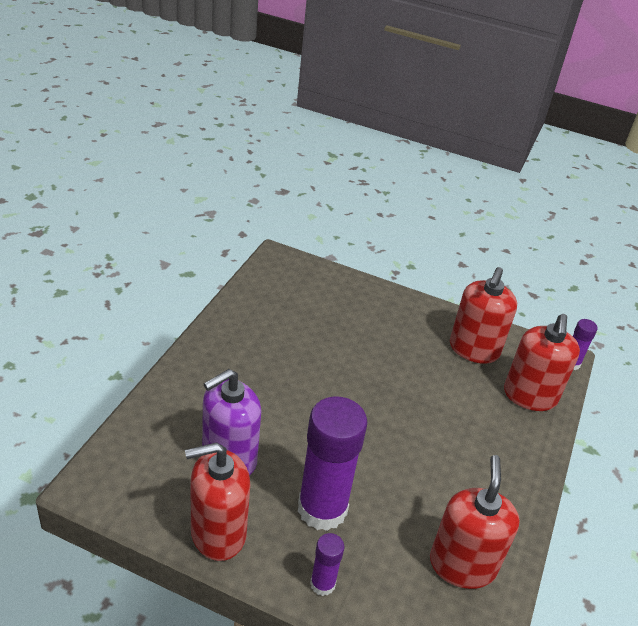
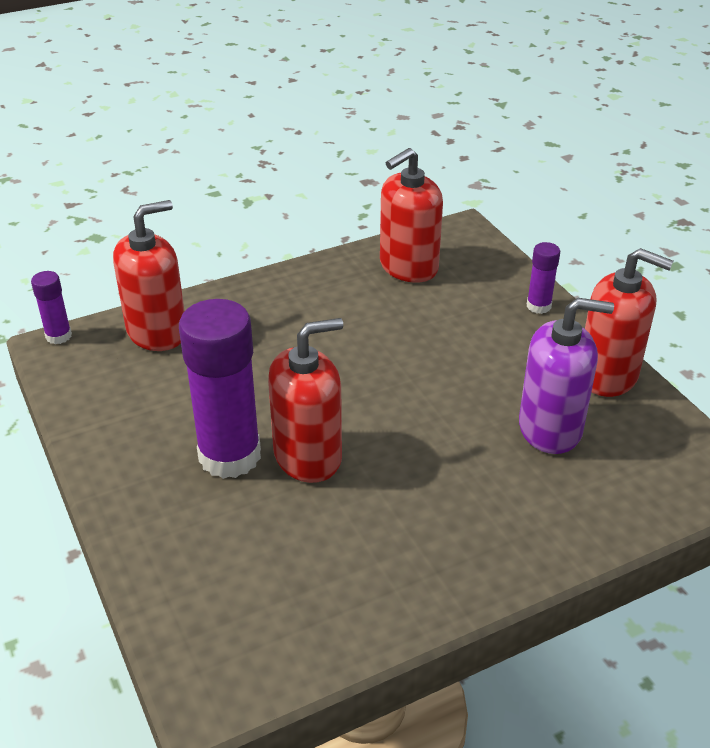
camera: 135 degrees left, 0 degrees up
(322, 509) = (490, 348): purple glue stick -> purple glue stick (229, 456)
(474, 349) = (137, 400): red soap dispenser -> red soap dispenser (308, 456)

